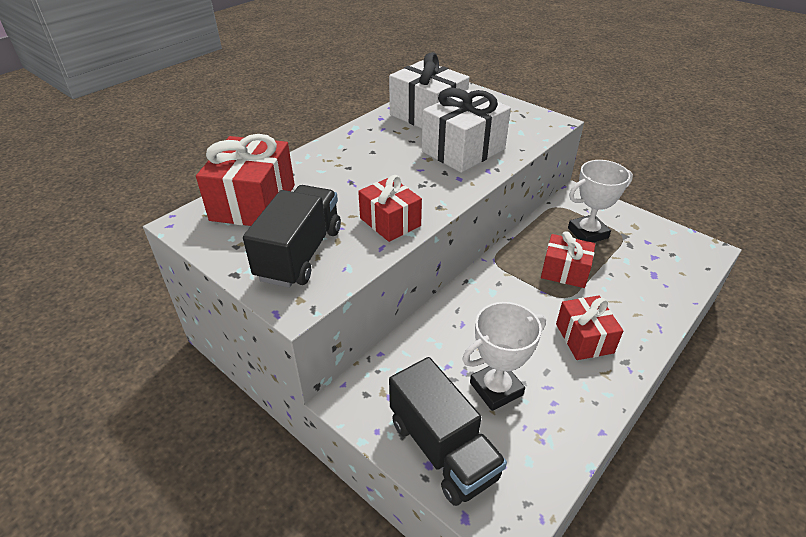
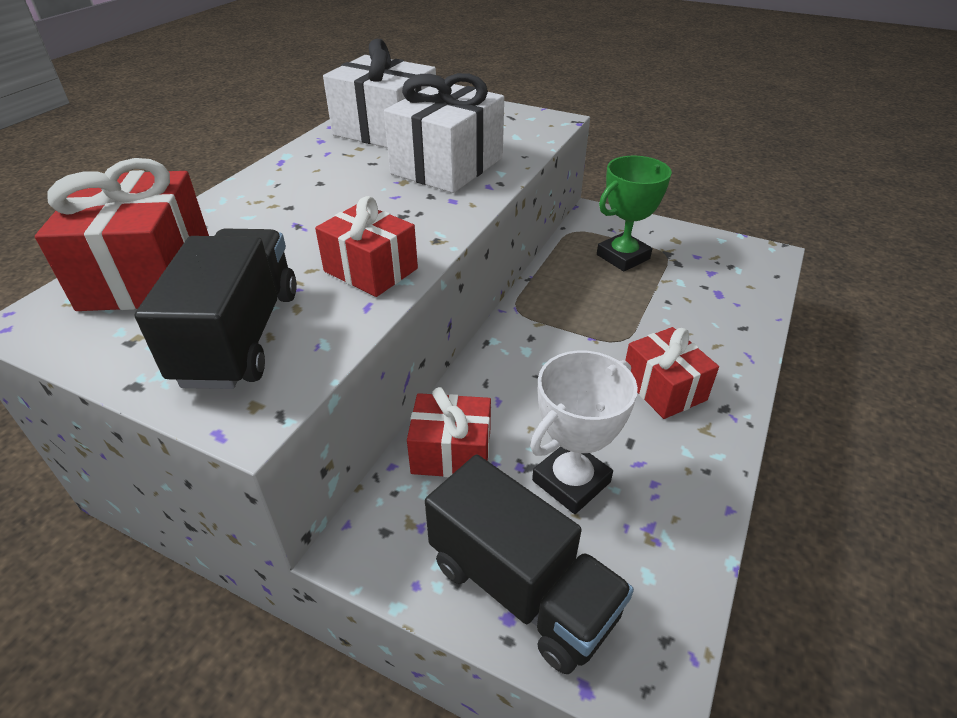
camera: 15 degrees left, 0 degrees up
(564, 271) = (610, 308): red gift -> red gift (451, 452)
(587, 233) = (623, 257): white trophy -> green trophy

